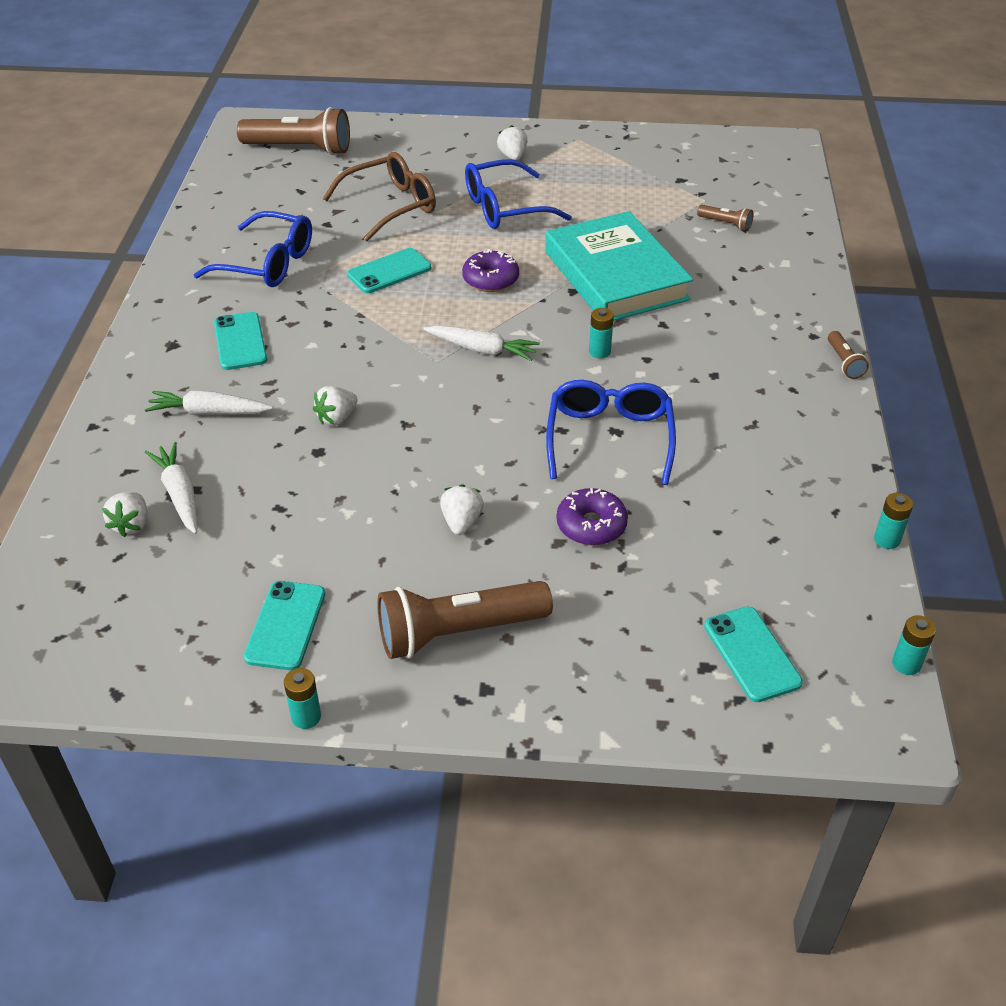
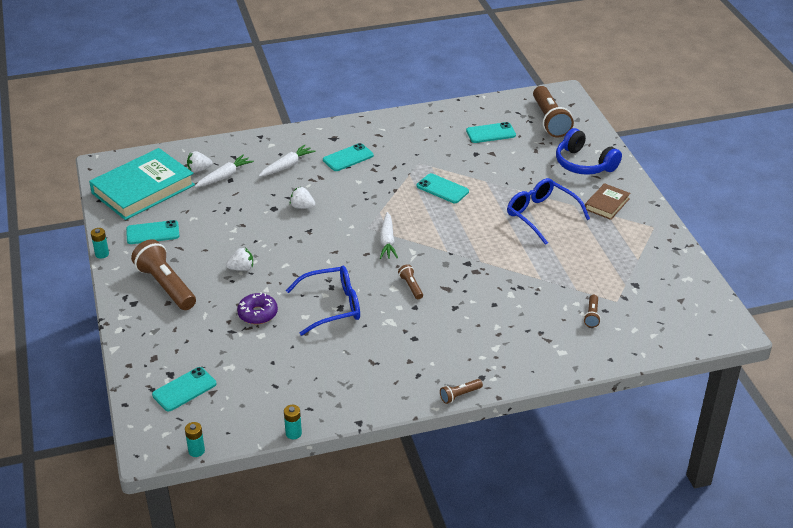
camera: 70 degrees right, 5 degrees down
(209, 412) = (287, 166): white carrot -> white carrot turned 60 degrees clockwise
(268, 263) = (423, 145): blue glasses -> none
(288, 200) = (490, 133): none -> turquoise phone
(391, 206) = (511, 171): brown glasses -> none
(417, 150) = (584, 164): none -> blue headphones
(490, 279) = (458, 228): purple donut -> none
(513, 156) = (607, 204): white strawberry -> brown book
(599, 352) = (411, 286): turquoise battery -> brown flashlight
(615, 275) = (495, 277): turquoise book -> turquoise book (143, 189)

